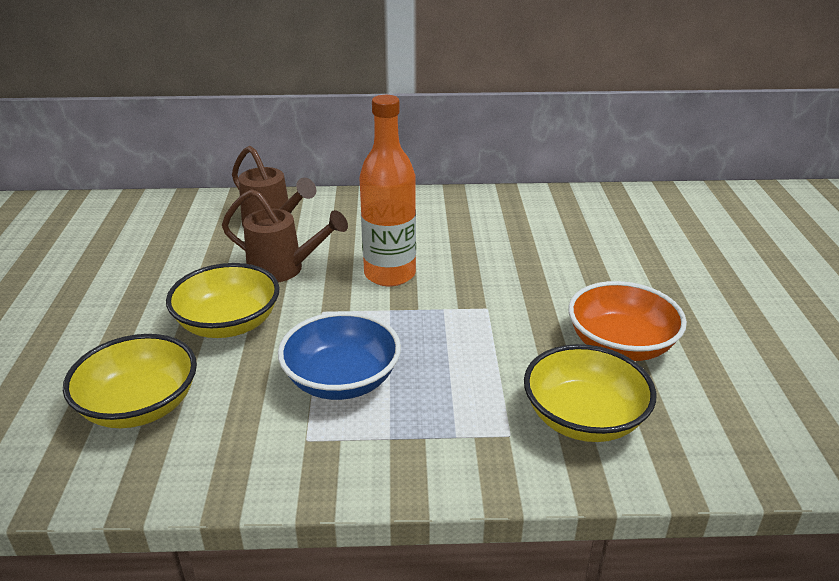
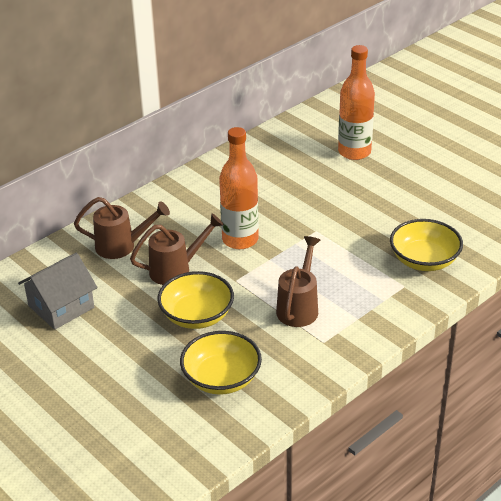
camera: 40 degrees left, 5 degrees up
(138, 247) = (61, 307): none -> grey house
(342, 380) = (299, 307): blue bowl -> brown watering can
(620, 345) = (399, 215): orange bowl -> none
(652, 250) = (354, 152): none -> orange bottle

